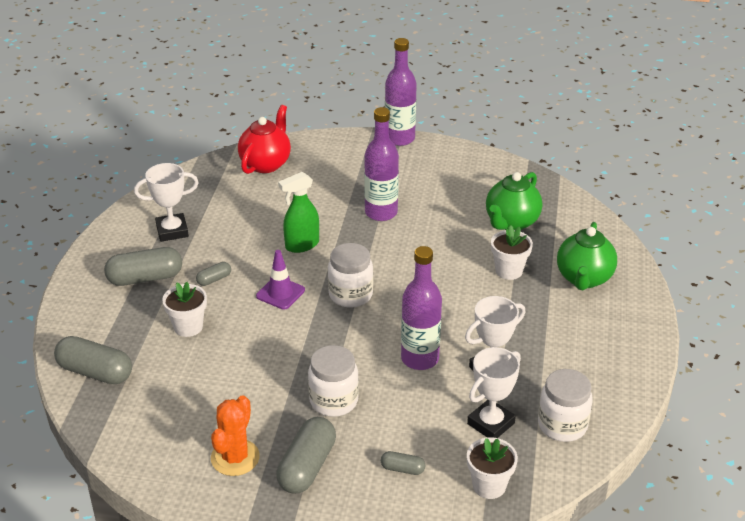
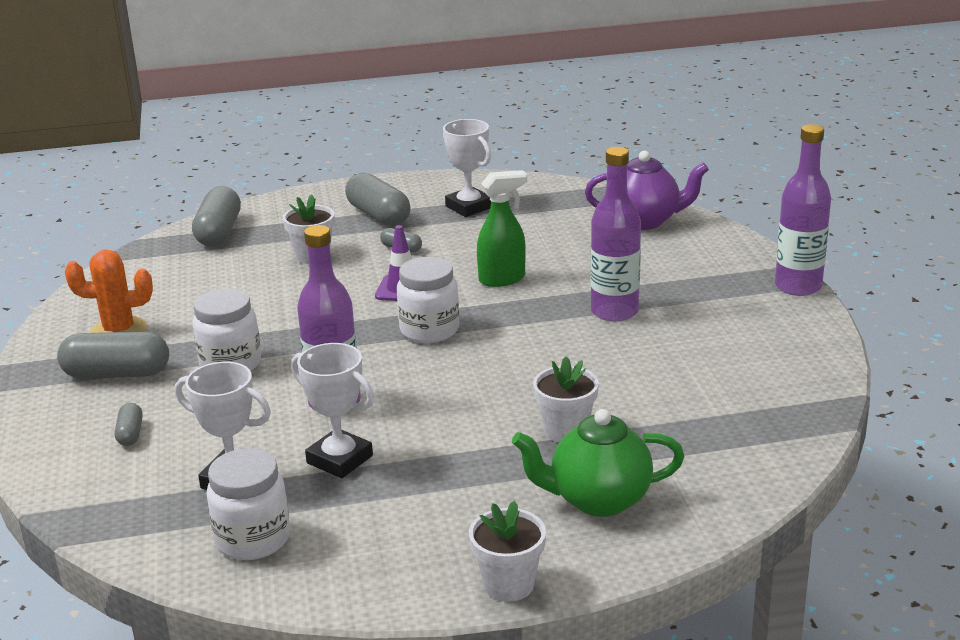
camera: 70 degrees right, 10 degrees down
(266, 164) = (645, 221): red teapot -> purple teapot
(301, 245) = (502, 279): green spray bottle -> green spray bottle turned 120 degrees clockwise
(489, 486) = (117, 501): white flower pot -> white flower pot (509, 584)
(511, 222) = (684, 411): green teapot -> none

